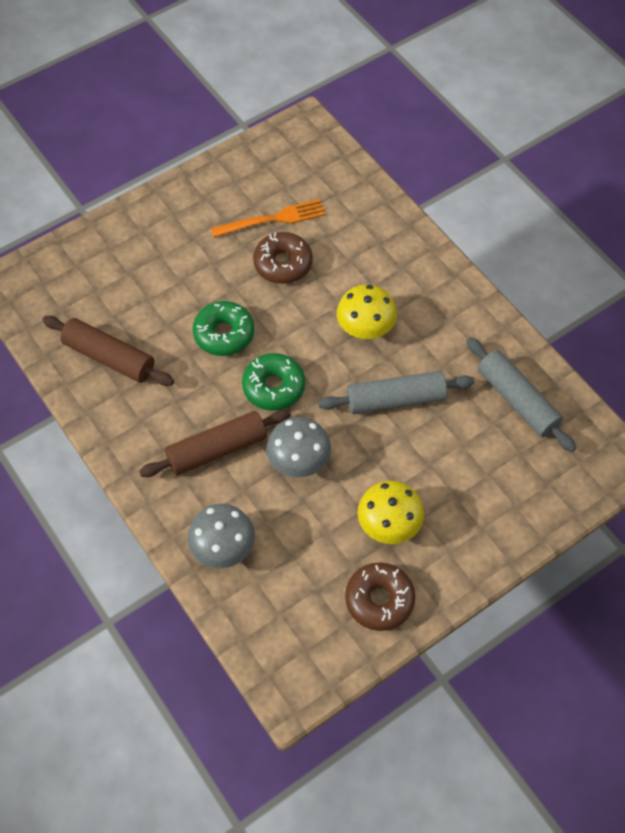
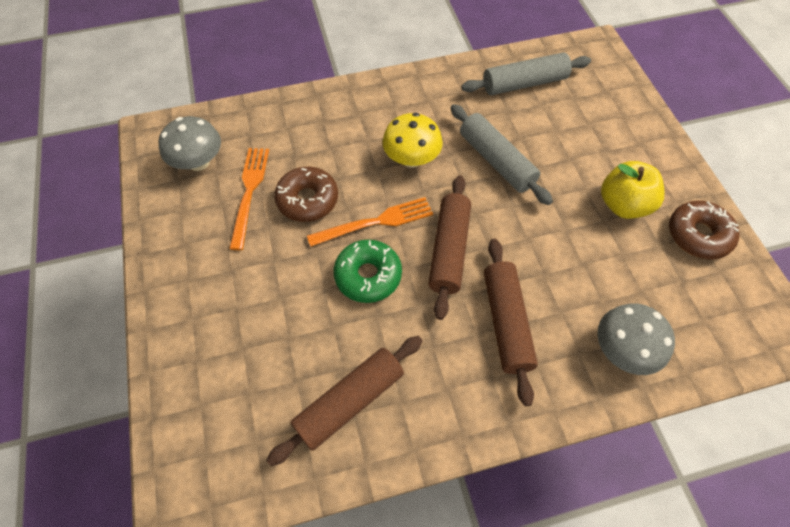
camera: 70 degrees left, 0 degrees up
(273, 387) = (449, 250): green donut -> brown rolling pin
(280, 322) = (375, 222): none -> orange fork
(299, 460) = (539, 254): grey mushroom -> grey mushroom (198, 162)
(389, 524) = (623, 205): yellow mushroom -> yellow apple
(395, 399) = (496, 161): grey rolling pin -> grey rolling pin turned 45 degrees counterclockwise

